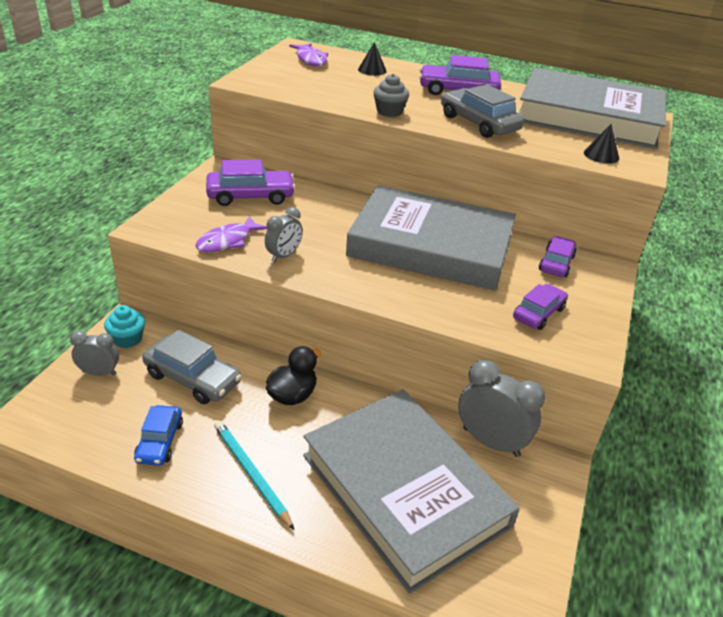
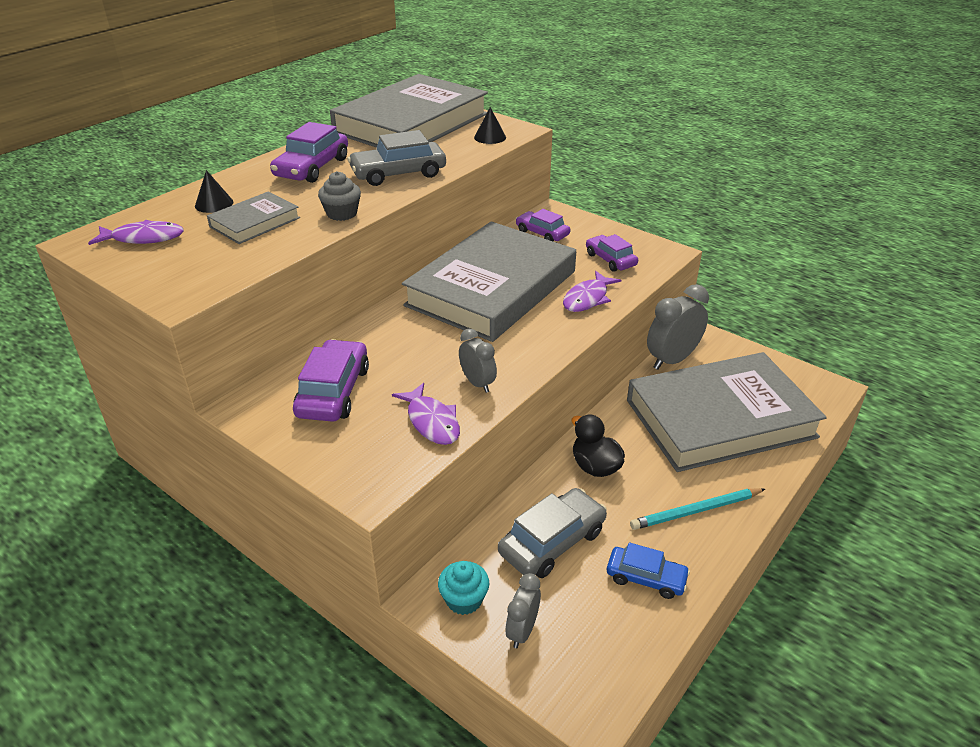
camera: 70 degrees left, 0 degrees up
(354, 86) = (255, 222): none -> grey book
(449, 303) = (587, 299): none -> purple fish

